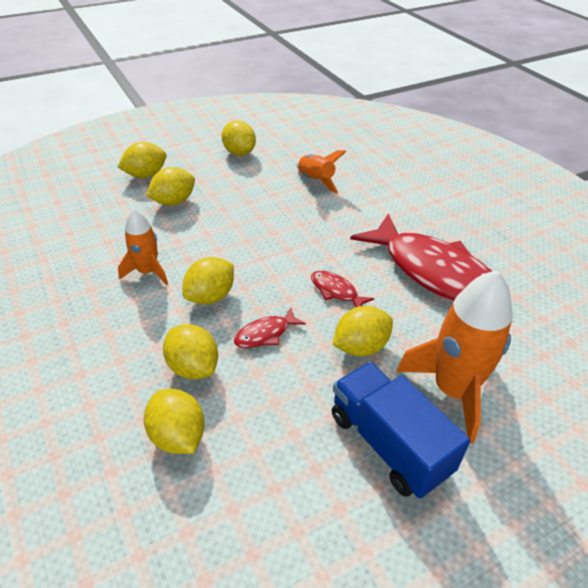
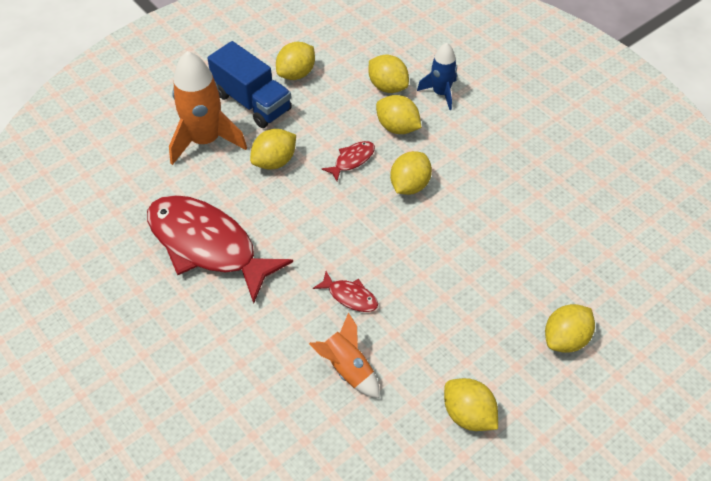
camera: 170 degrees right, 10 degrees up
(107, 410) = (441, 93): none -> blue rocket
(148, 272) = (478, 200): orange rocket -> none
(173, 202) = (505, 297): yellow lemon -> yellow lemon (296, 74)
(336, 291) = (300, 209): red fish -> red fish (350, 296)

